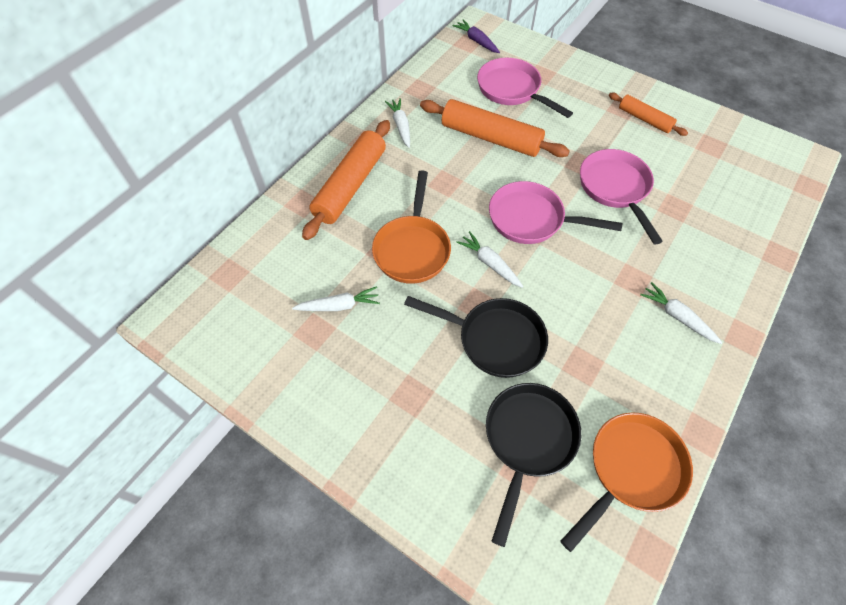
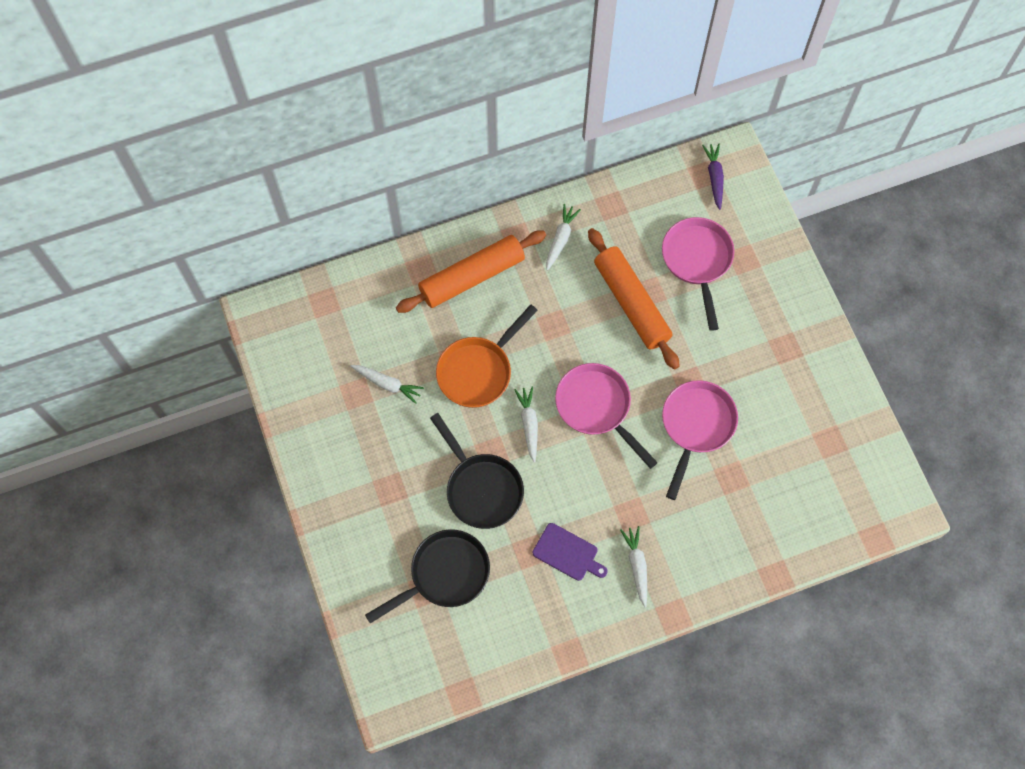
camera: 35 degrees right, 10 degrees up
(615, 344) = (567, 553): none -> purple cutting board
(631, 470) = (497, 641): orange pan -> none
(644, 119) = (794, 374): orange rolling pin -> none

